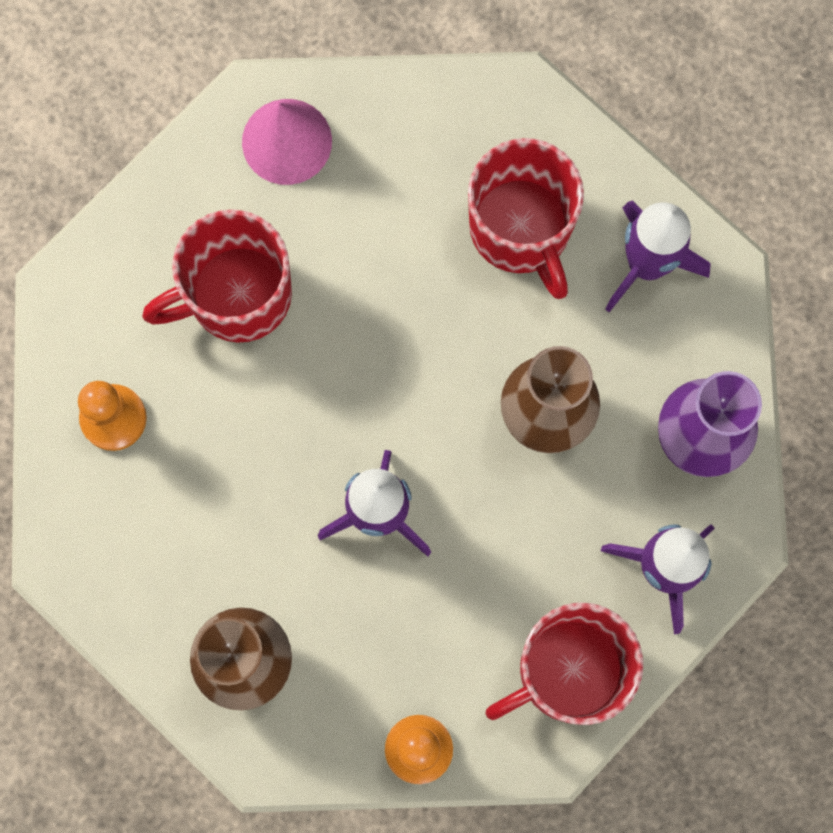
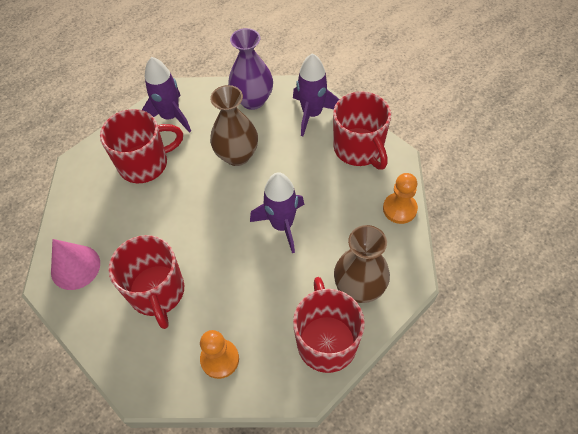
camera: 85 degrees left, 20 degrees down
(144, 600) = (326, 341): none -> red mug

